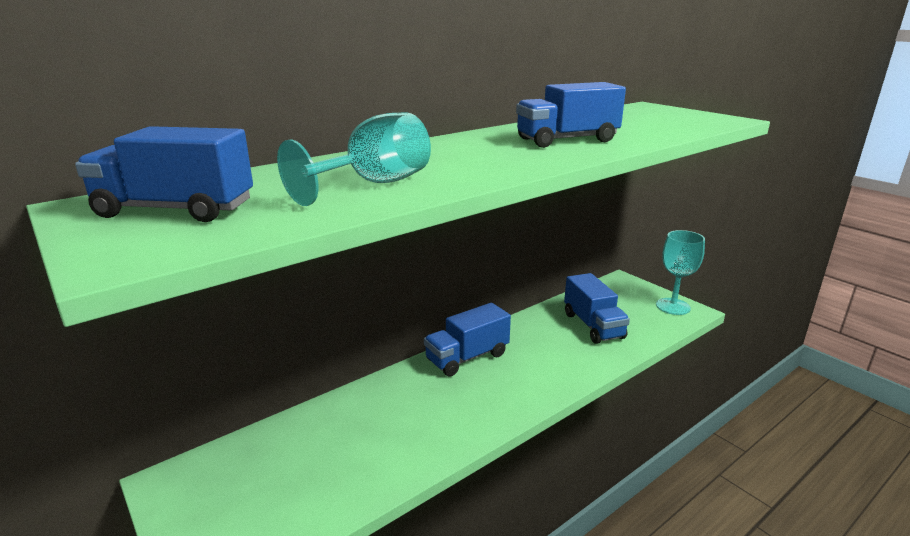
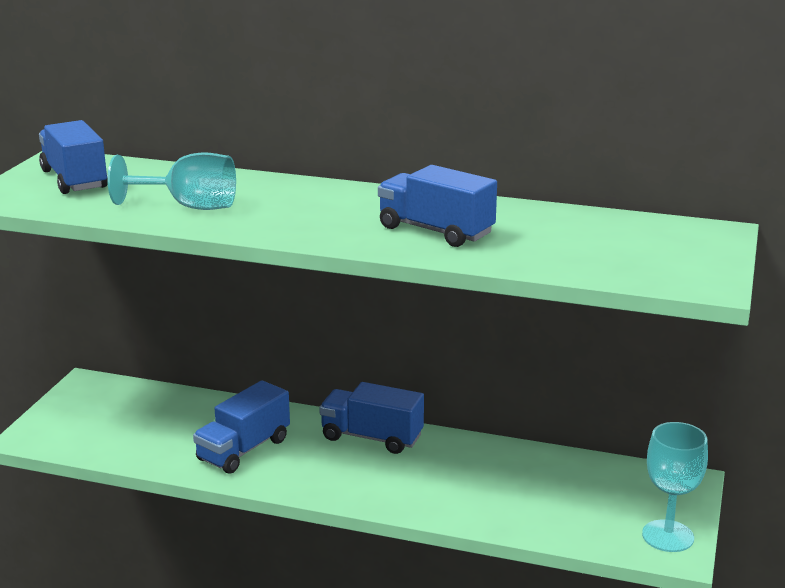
camera: 55 degrees right, 0 degrees up
(593, 325) = (534, 491): blue truck -> blue truck (244, 449)

